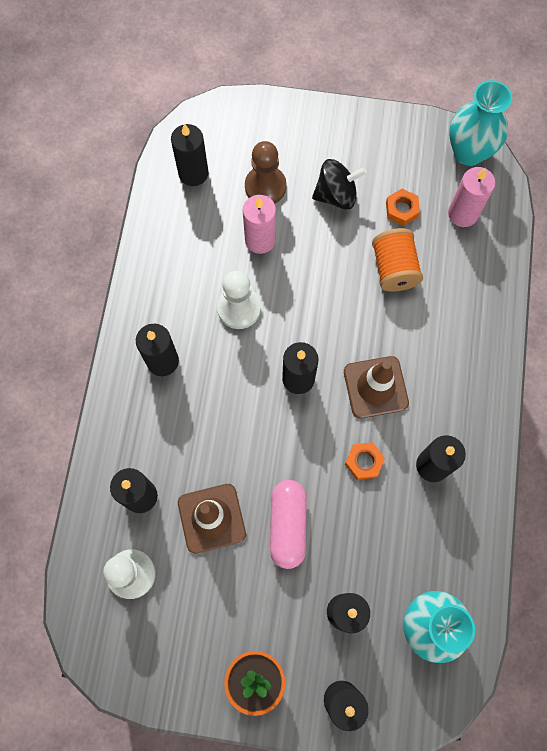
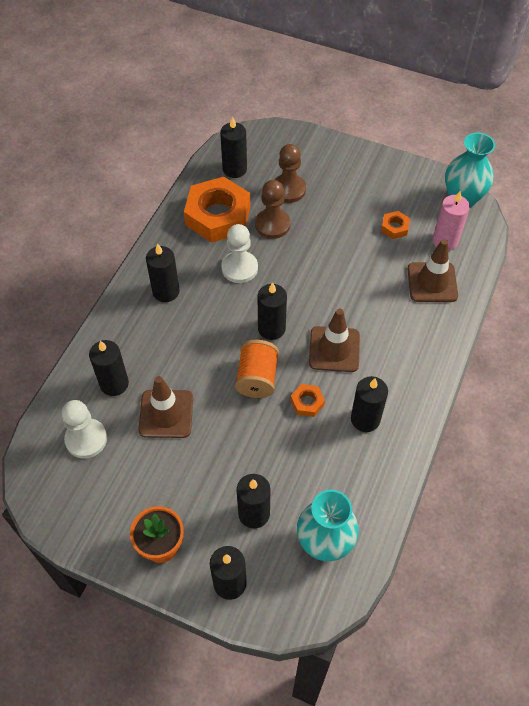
camera: 15 degrees right, 15 degrees down
(193, 243) = (218, 216): none -> orange nut
(260, 240) = (272, 225): pink candle -> brown pawn
(288, 525) = (228, 434): pink capsule -> none
(336, 195) = (344, 207): black spinning top -> none
(394, 268) = (375, 267): orange spool -> orange spool (257, 378)
(461, 272) = (432, 282): none -> brown traffic cone

